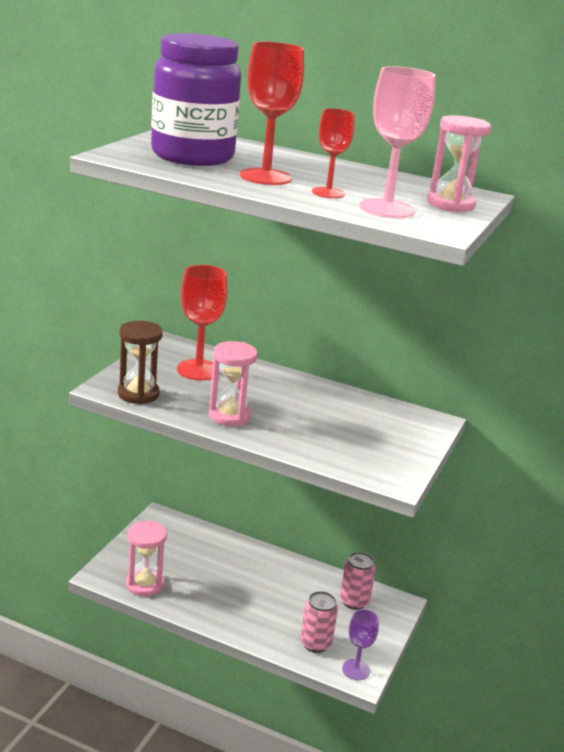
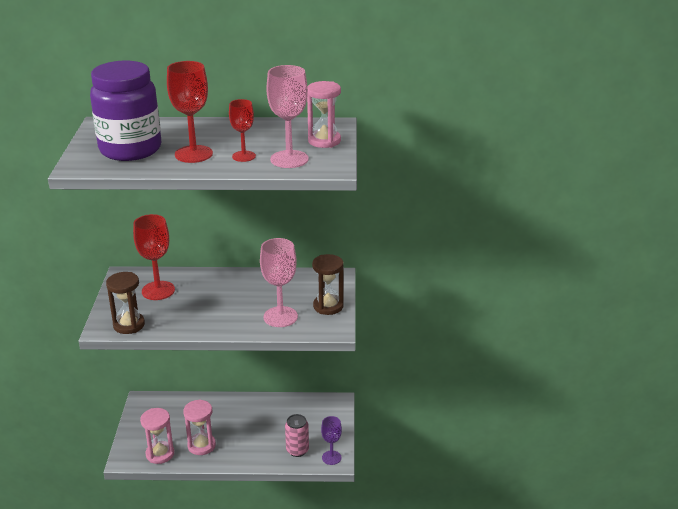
camera: 20 degrees left, 5 degrees up
(229, 416) = (202, 320): pink hourglass -> pink hourglass (201, 445)
(331, 443) = (280, 317): none -> pink goblet
(354, 601) = (308, 412): pink can -> none
(402, 451) = (328, 306): none -> brown hourglass

